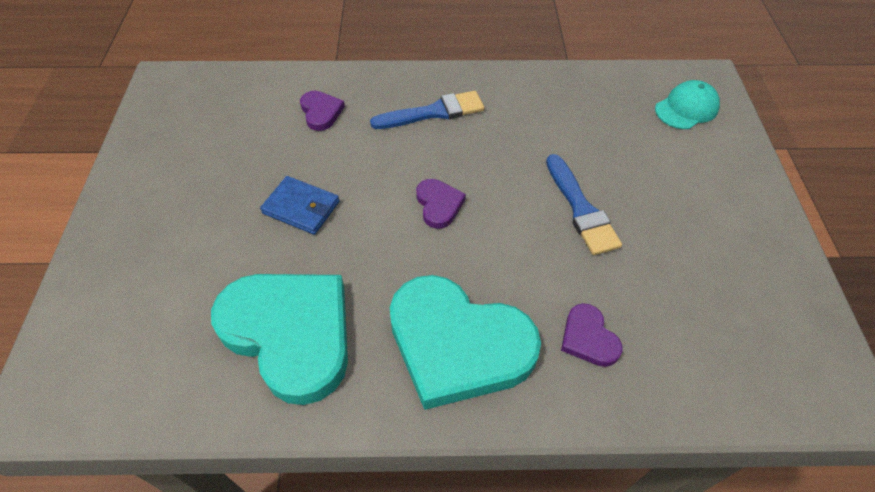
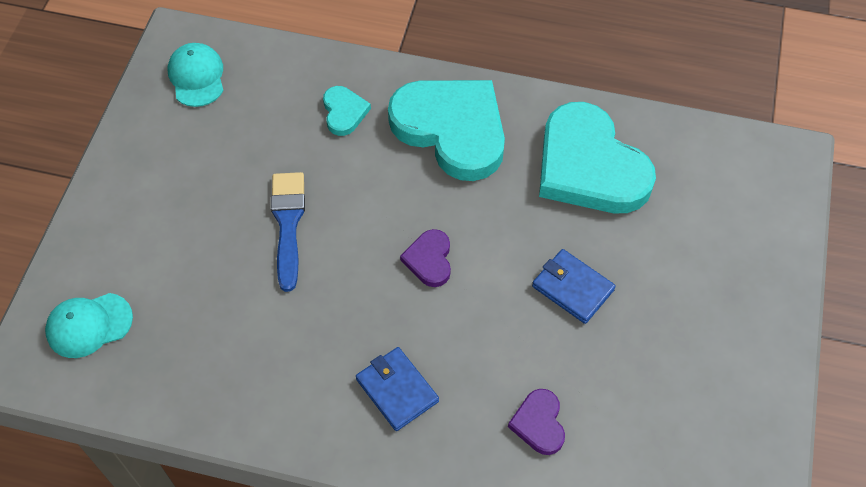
camera: 165 degrees left, 5 degrees up
(434, 112) = (397, 390): blue brush -> blue wallet
(588, 338) = (344, 112): purple heart -> turquoise heart
(780, 345) = (196, 77): none -> turquoise cap

